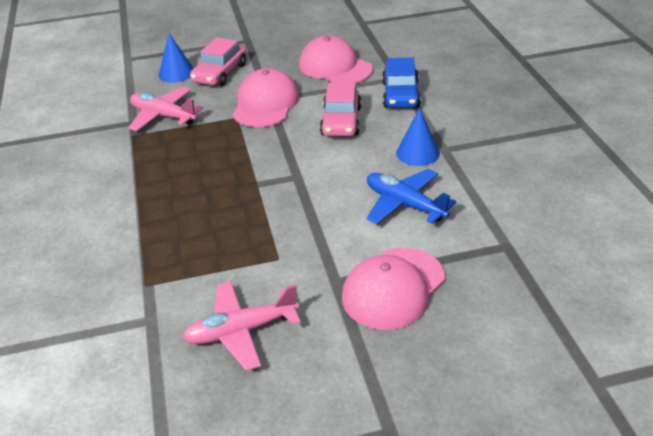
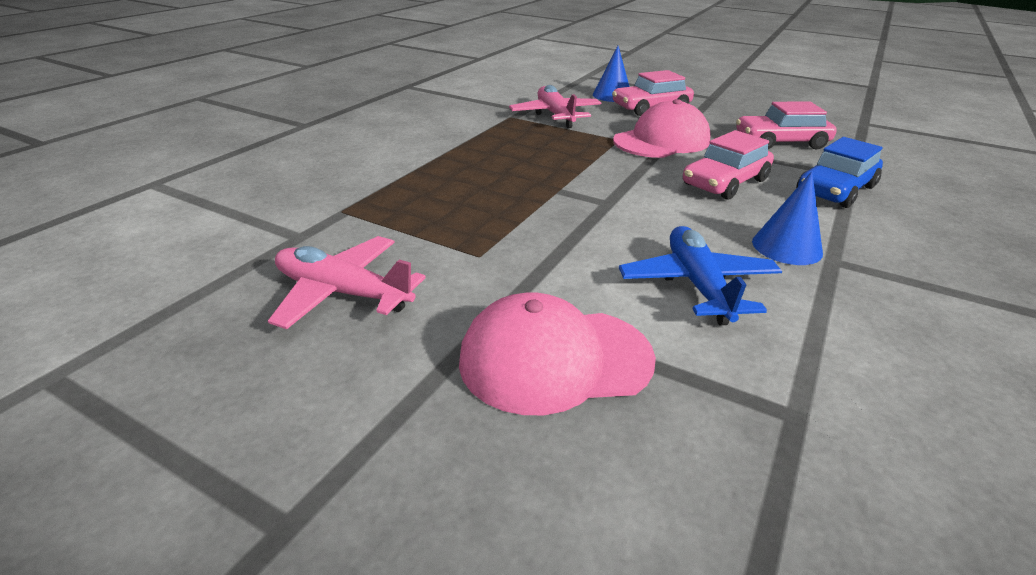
camera: 40 degrees right, 5 degrees down
(335, 67) = (781, 142): pink cap -> pink car

